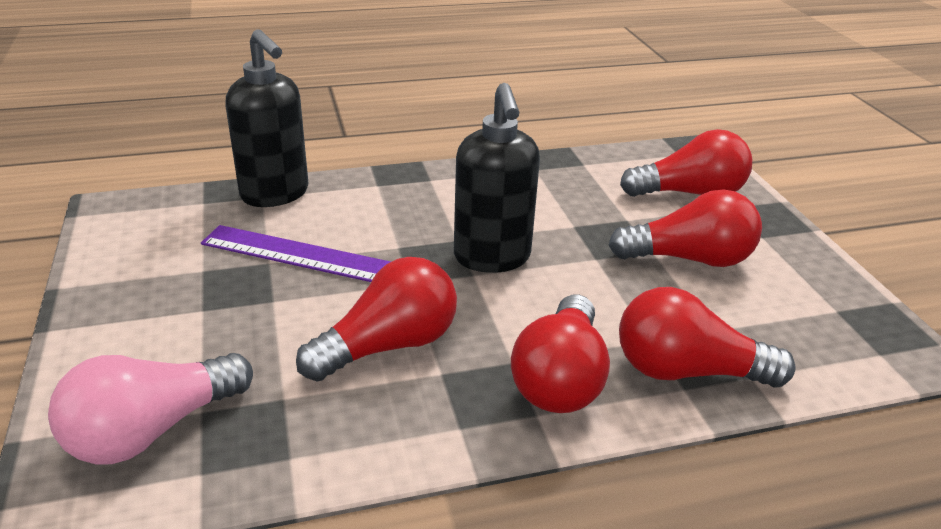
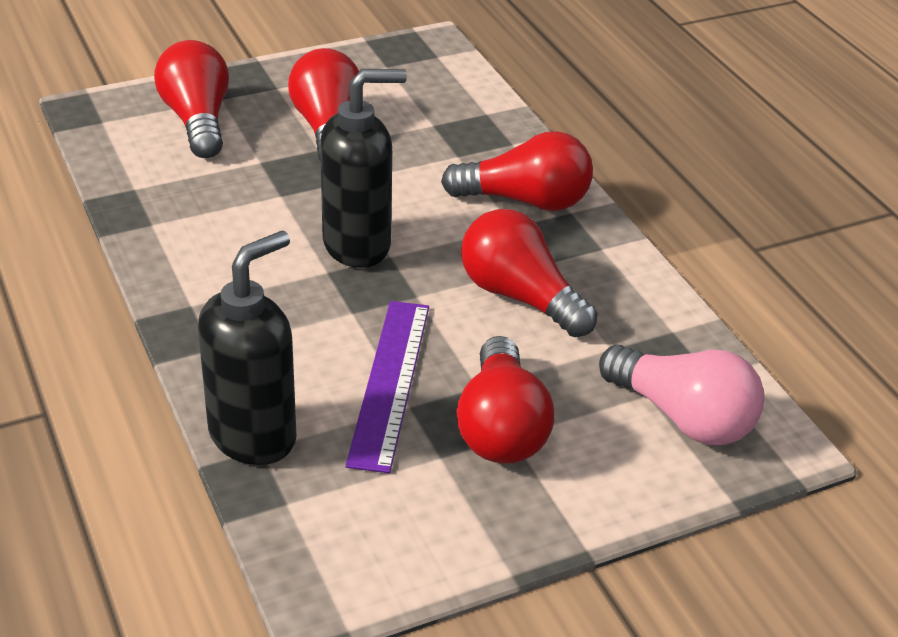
camera: 100 degrees left, 5 degrees up
(687, 371) = (492, 141): red light bulb -> red light bulb (501, 427)

